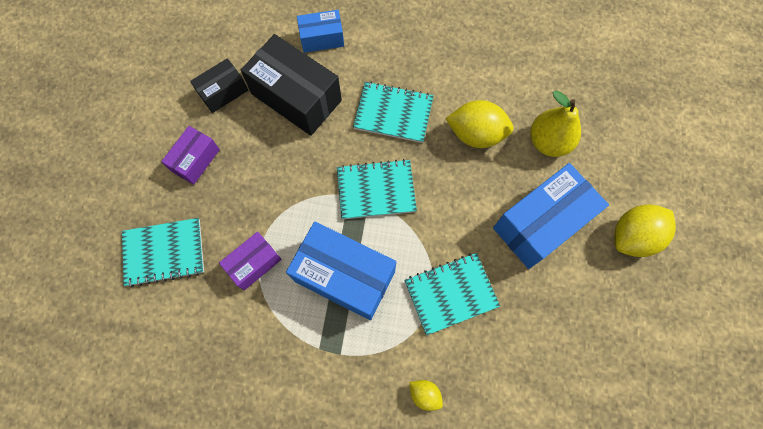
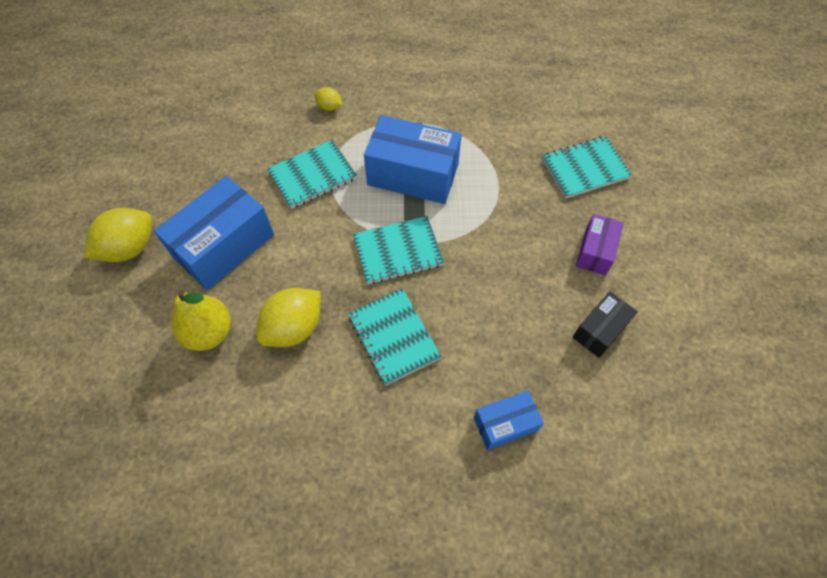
camera: 170 degrees right, 10 degrees down
(254, 263) = (499, 172): purple box -> none
(296, 97) = (512, 338): black box -> none
(393, 113) = (393, 337): turquoise notebook -> turquoise notebook turned 60 degrees clockwise
(476, 134) = (294, 328): yellow lemon -> yellow lemon turned 45 degrees counterclockwise

